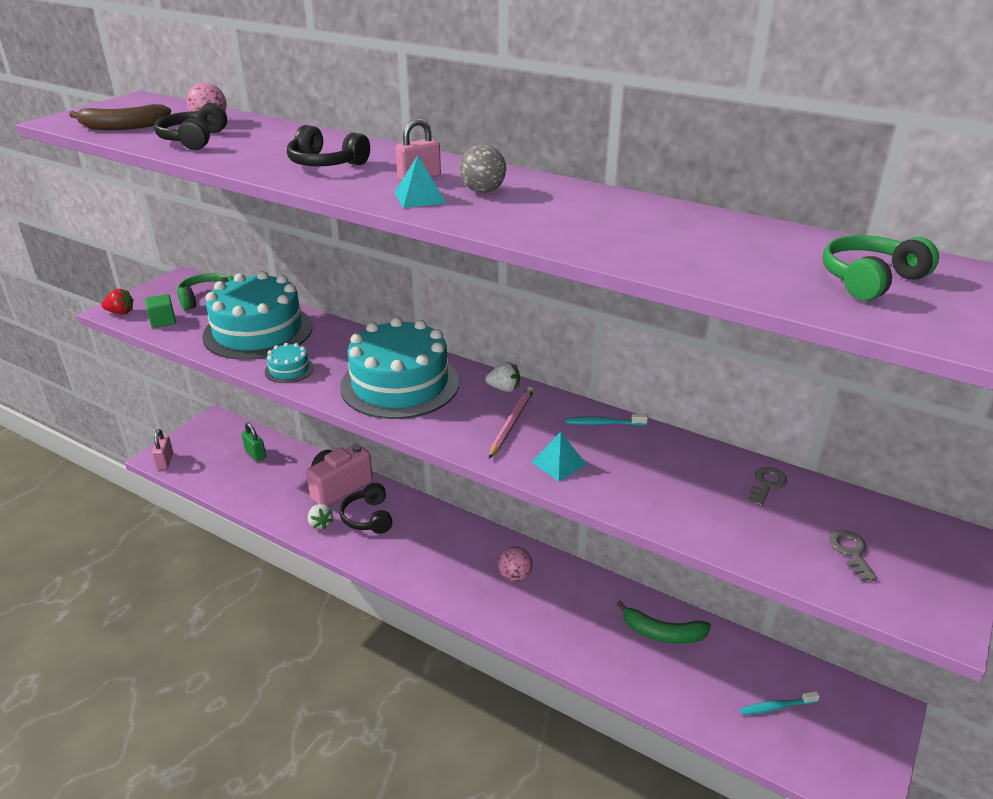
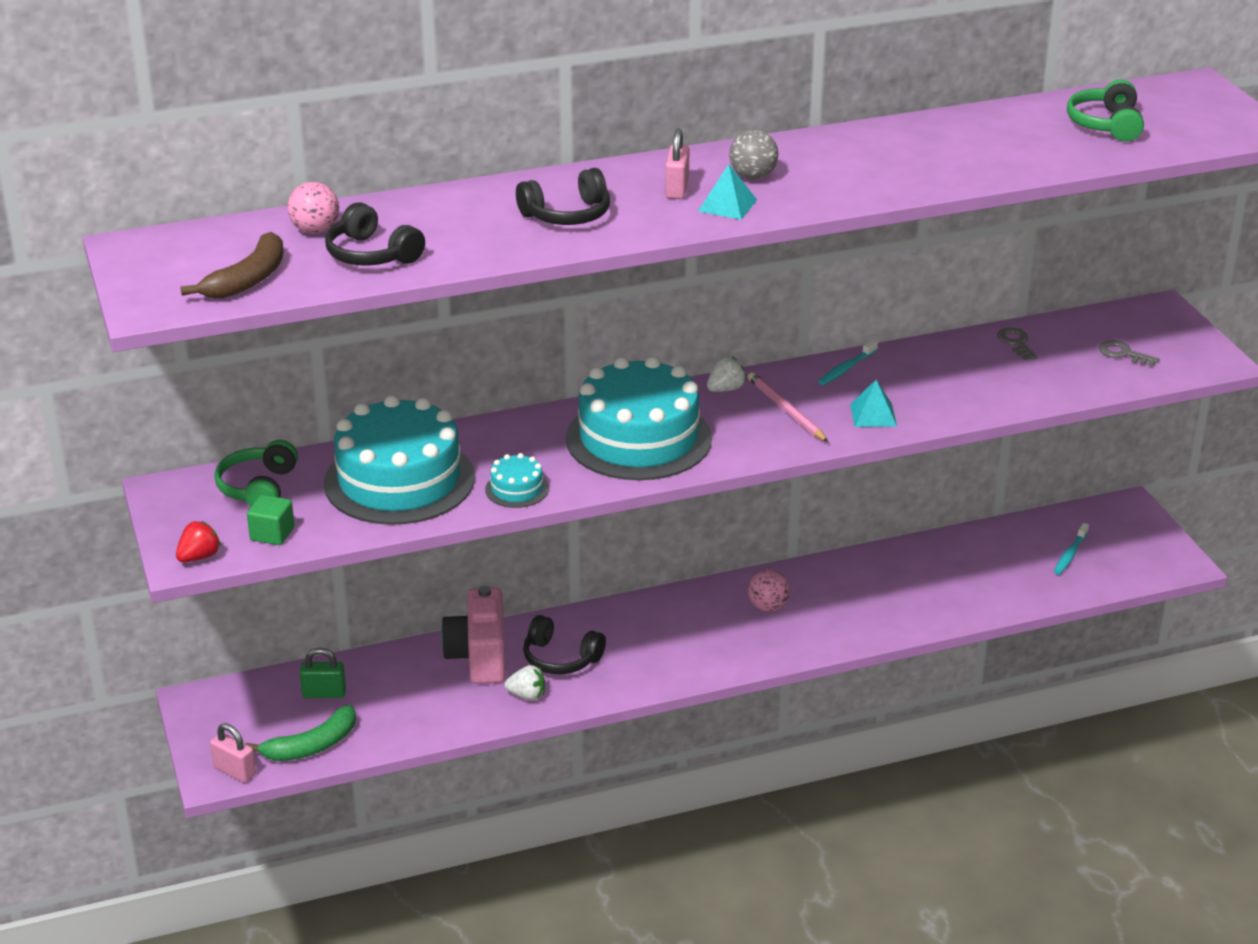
camera: 50 degrees left, 0 degrees up
(662, 633) = (935, 564): green banana -> green banana (312, 746)

